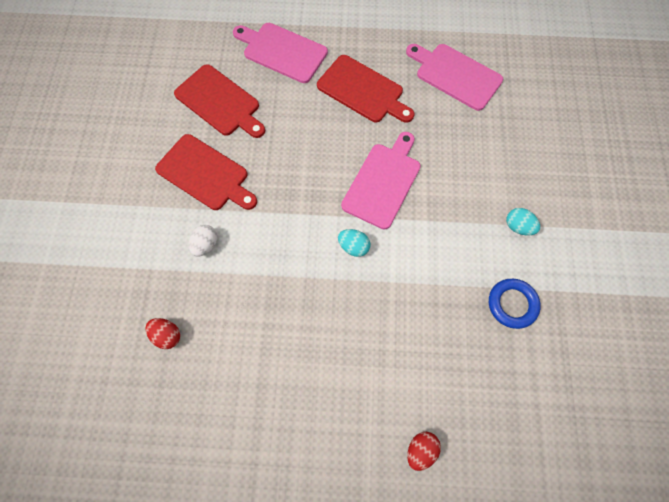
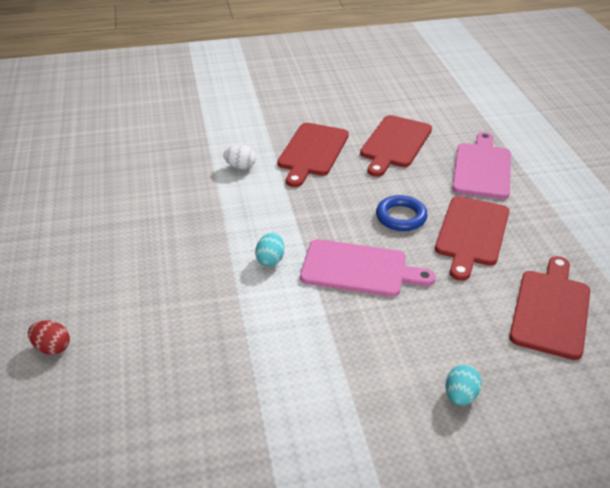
camera: 75 degrees right, 30 degrees down
(167, 335) = (150, 165): red egg -> none
(455, 75) = (551, 310): pink cutting board -> red cutting board
(512, 304) = (238, 410): blue ring -> blue ring (401, 217)
(518, 226) = (351, 404): turquoise egg -> turquoise egg (460, 396)

